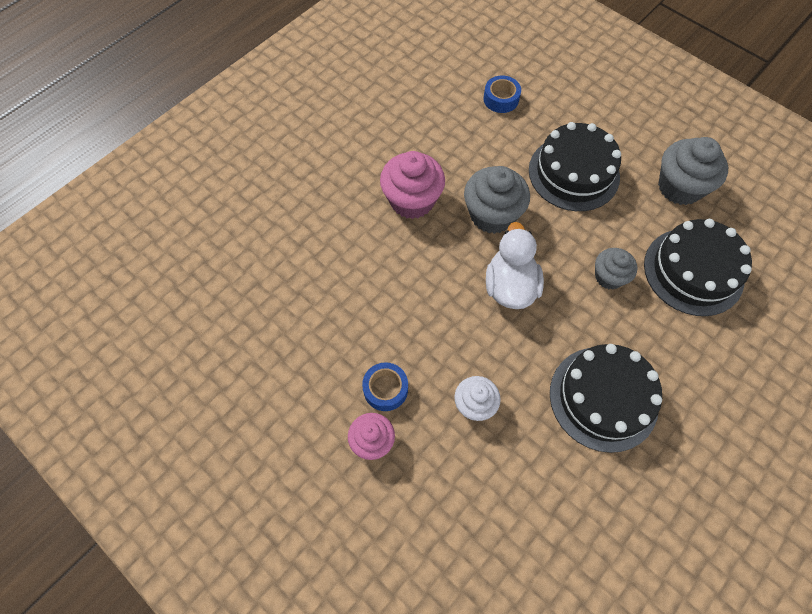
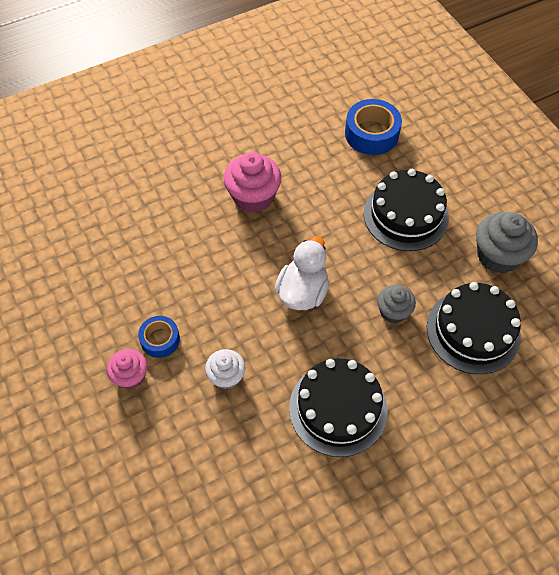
camera: 20 degrees right, 5 degrees down
(492, 215) = (316, 229): grey cupcake -> none
(501, 99) = (371, 134): blue tape -> blue tape, size x1.64

